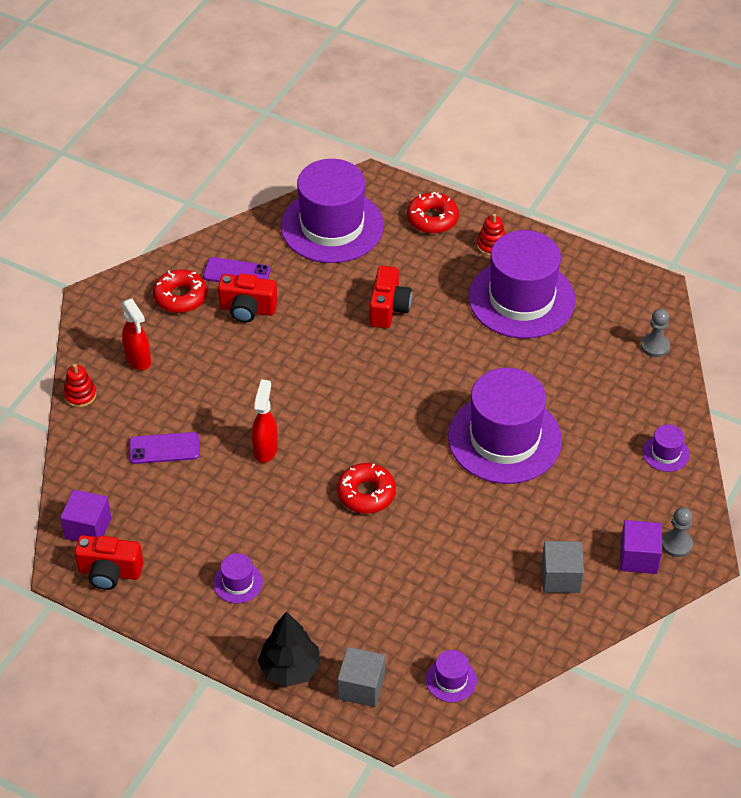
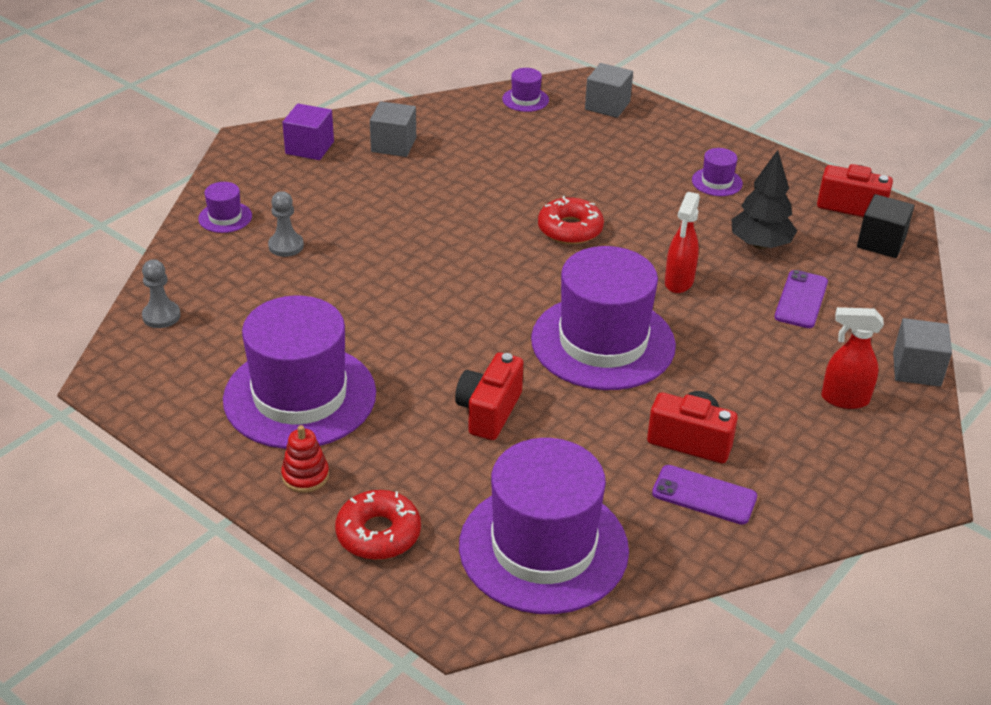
camera: 170 degrees left, 10 degrees down
(80, 395) = (916, 369): red stacking toy -> grey cube
(88, 528) = (881, 242): purple cube -> black cube
(138, 360) = (844, 399): red spray bottle -> red spray bottle turned 60 degrees counterclockwise
(164, 448) = (801, 300): purple phone -> purple phone turned 75 degrees counterclockwise
(180, 297) = (789, 473): red donut -> none
(290, 669) = (671, 123): black tree -> black tree (760, 244)
(504, 438) = (397, 254): purple hat -> purple hat (603, 342)
(676, 544) = (266, 151): grey pawn -> grey pawn (286, 246)

